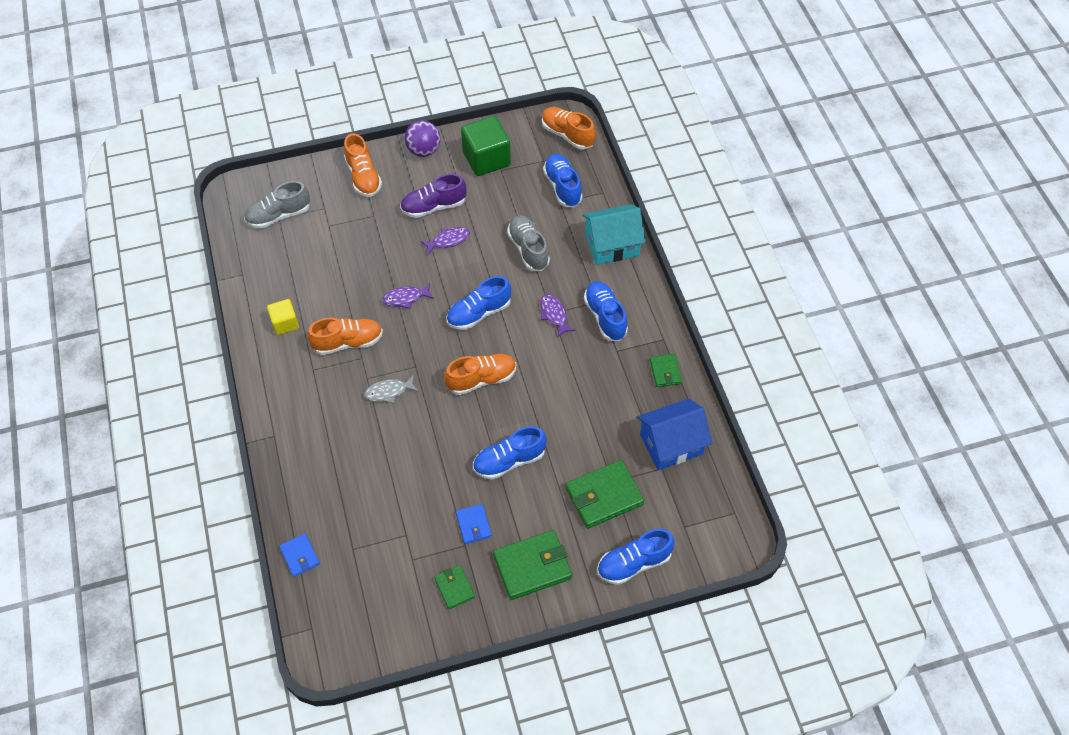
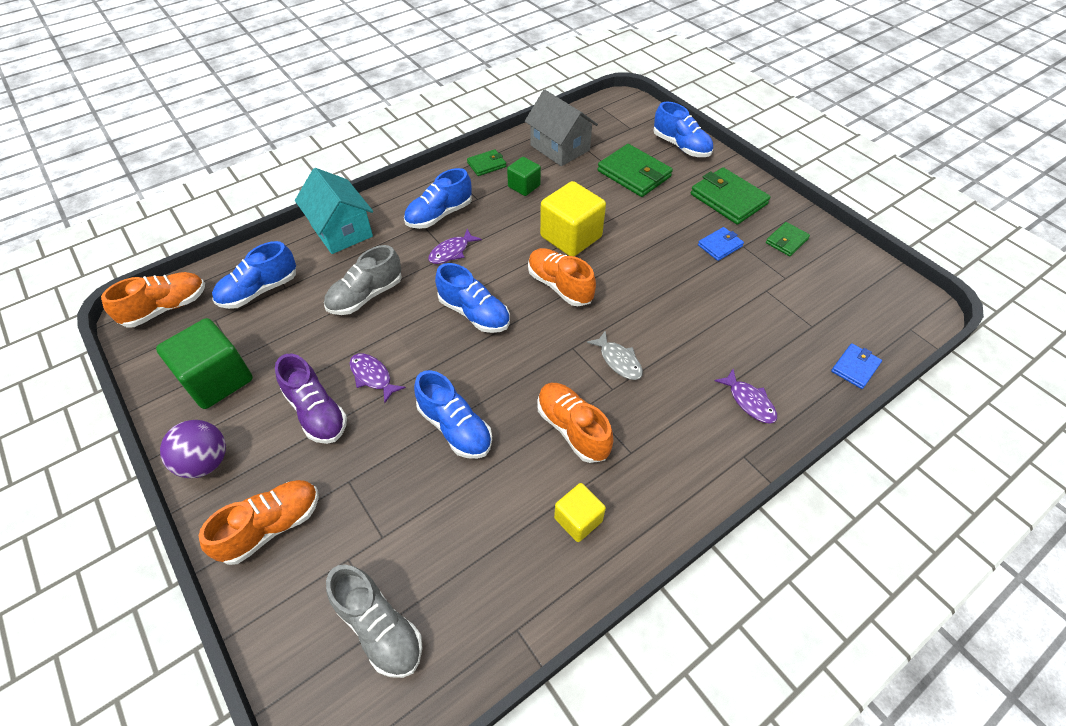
camera: 110 degrees left, 5 degrees down
(405, 298) = (480, 391): purple fish -> purple fish (749, 401)
(509, 461) = (639, 240): blue shoe -> blue shoe (455, 427)
(536, 408) = (571, 237): none -> yellow cube
(567, 135) = (166, 308): orange shoe -> orange shoe turned 150 degrees counterclockwise
(620, 393) = (524, 186): none -> green cube
(671, 444) = (560, 148): blue house -> grey house

